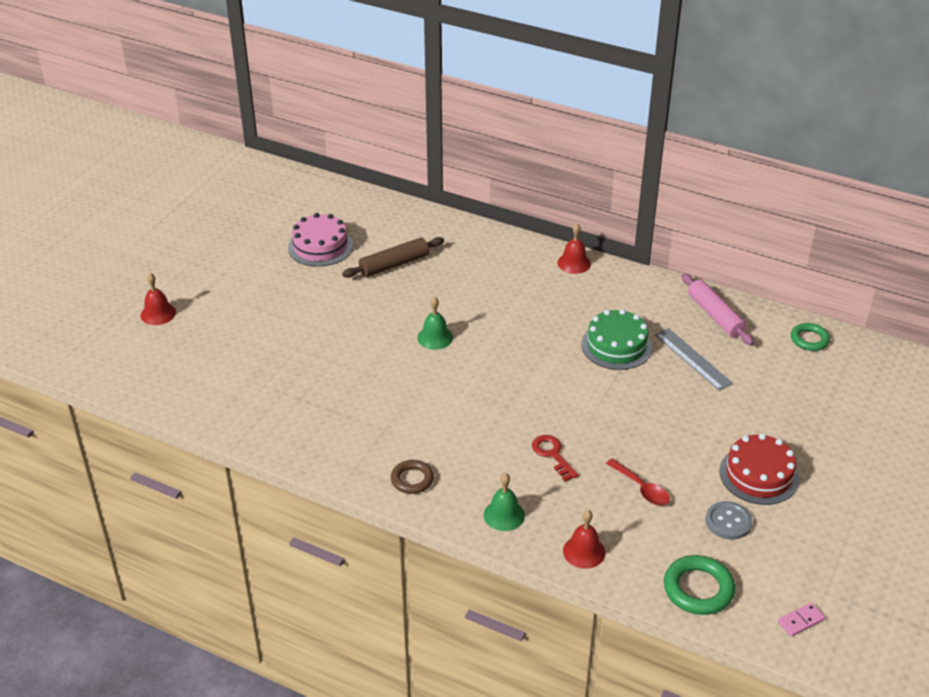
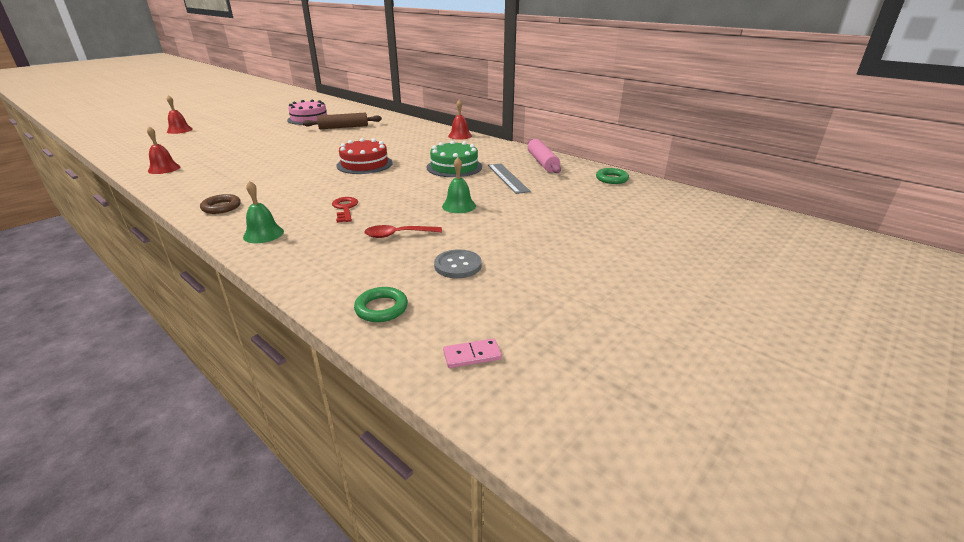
camera: 15 degrees right, 10 degrees down
(435, 337) = (331, 152): green bell -> green bell (459, 206)
(584, 551) = (301, 265): red bell -> red bell (164, 169)
(641, 488) = (398, 235): red spoon -> red spoon turned 105 degrees clockwise
(698, 589) = (381, 308): green ring -> green ring, size x0.66
(759, 475) = (513, 241): red cake -> red cake (364, 164)

